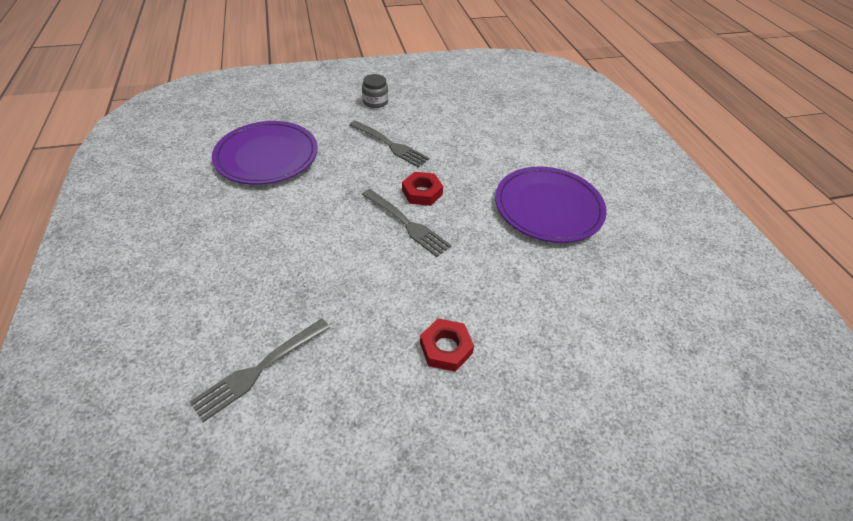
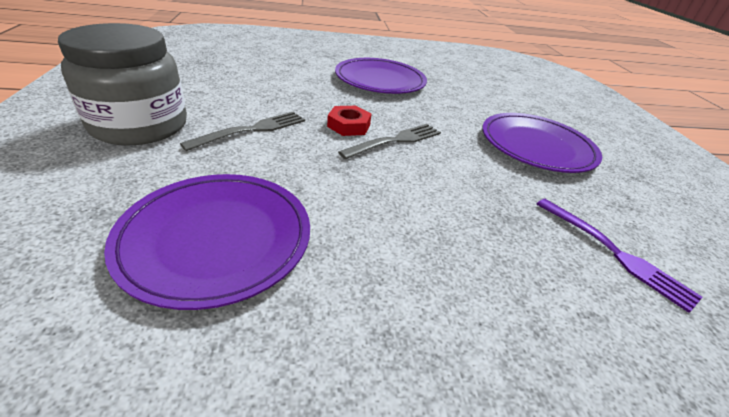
camera: 85 degrees left, 10 degrees down
(259, 369) = (614, 253): grey fork -> purple fork
(375, 102) = (139, 125): grey jar -> grey jar, size x2.35
(446, 348) = (536, 146): red nut -> purple plate

